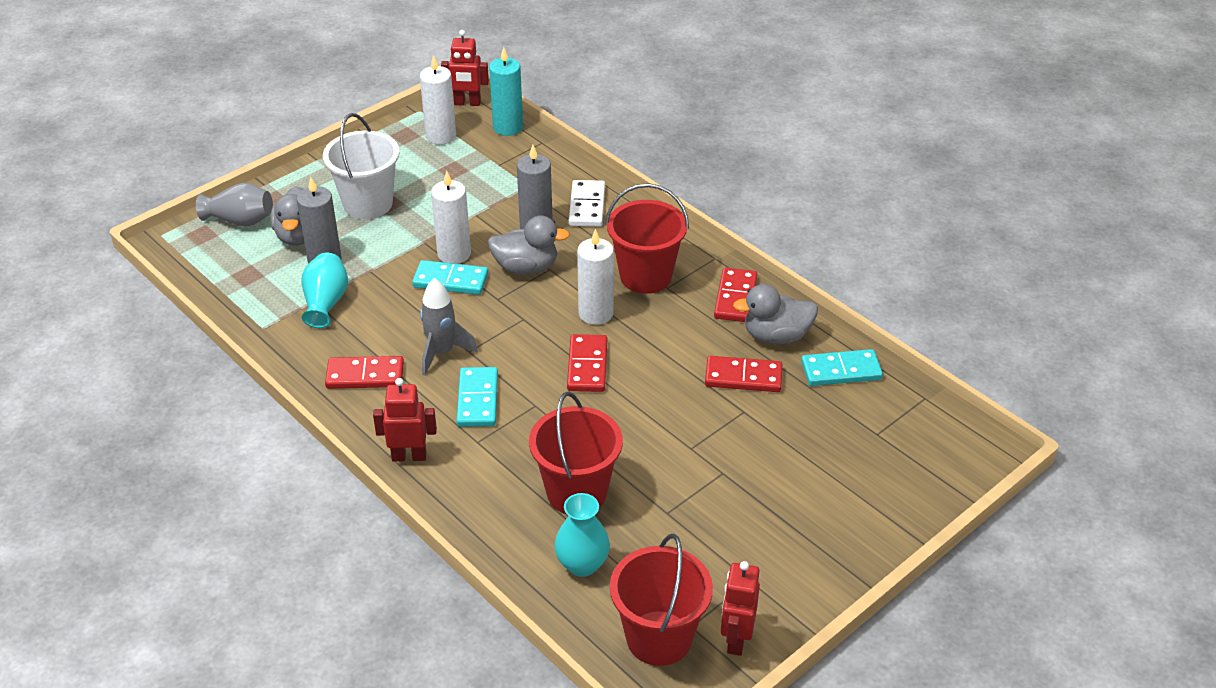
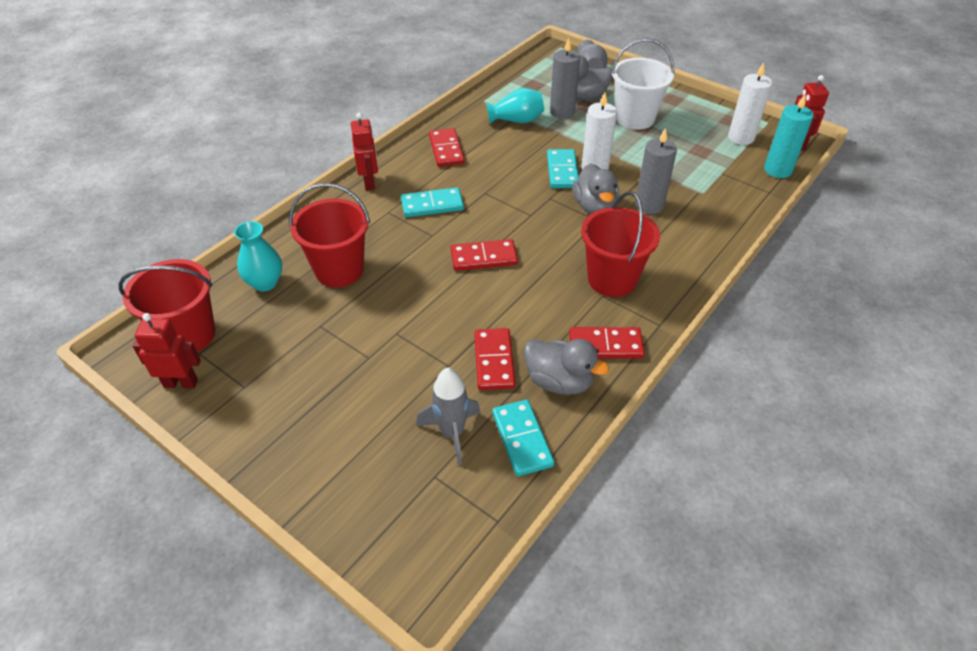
camera: 80 degrees right, 5 degrees up
(442, 353) = (479, 180): grey rocket -> grey rocket (452, 433)
(587, 206) = (693, 231): white domino -> none
(596, 313) = (550, 254): white candle -> none
(776, 336) = (559, 381): grey duck -> grey duck turned 135 degrees clockwise

